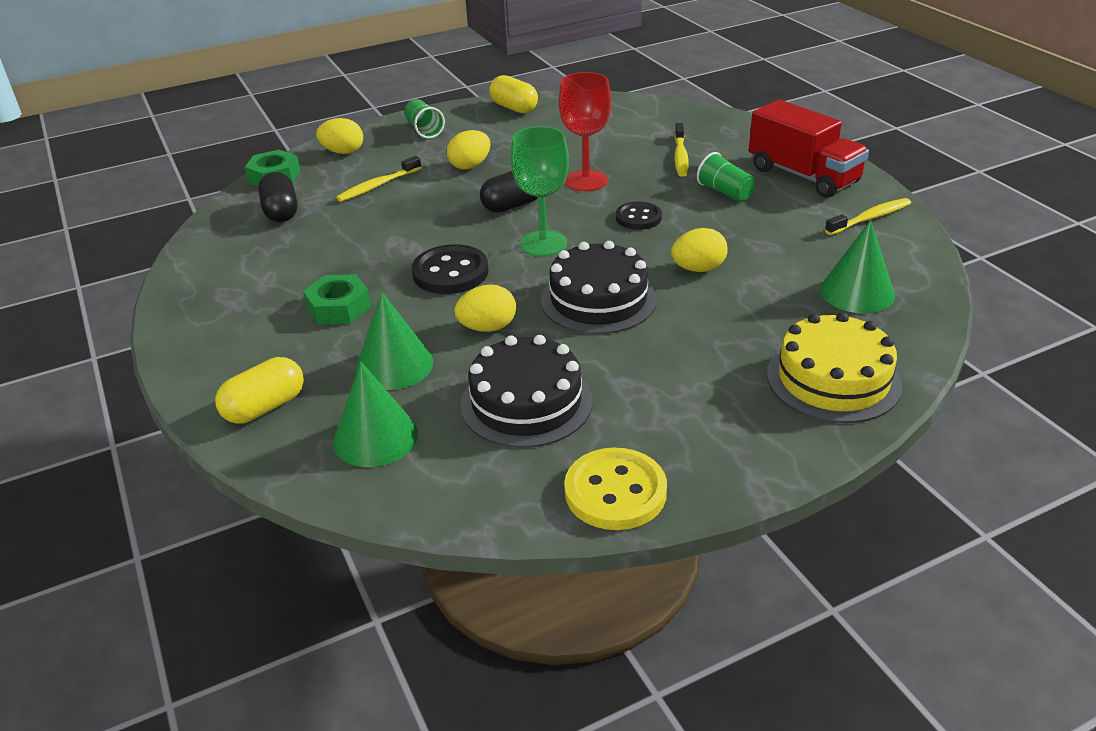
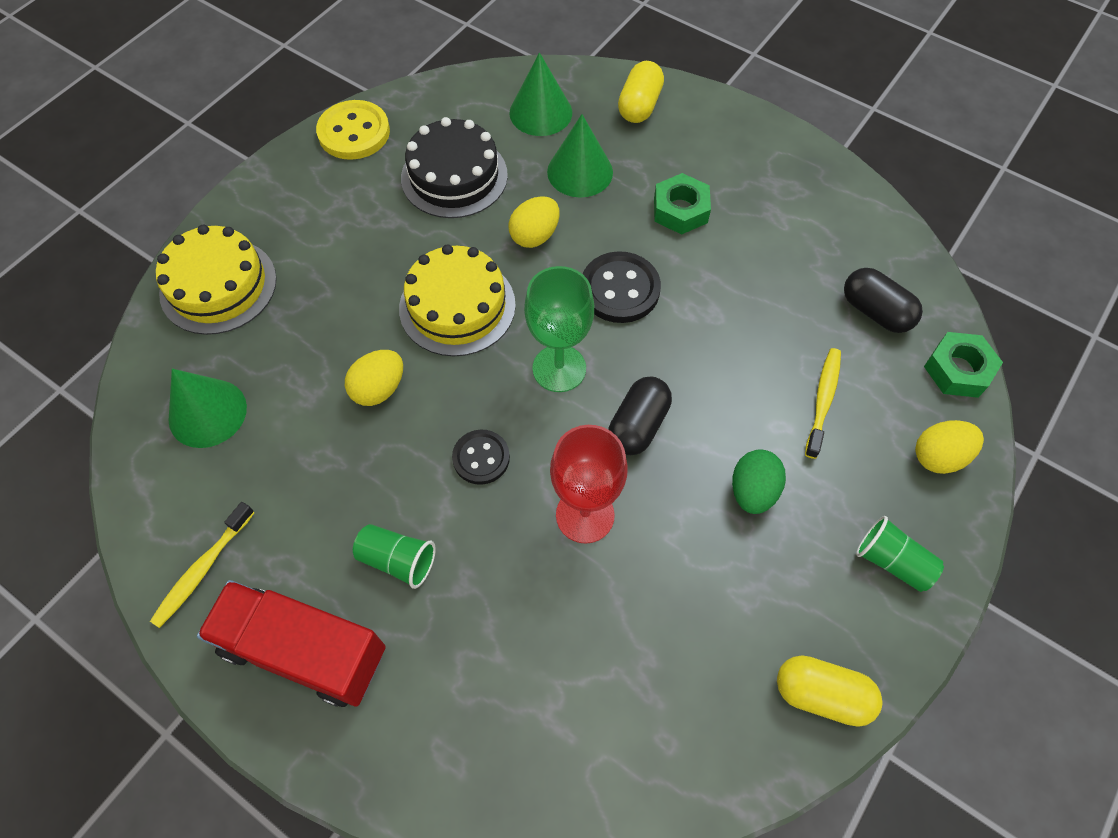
camera: 150 degrees right, 25 degrees up
(470, 166) = (752, 491): yellow egg -> green egg
(598, 299) = (457, 306): black cake -> yellow cake
(680, 156) = (491, 636): yellow toothbrush -> none

